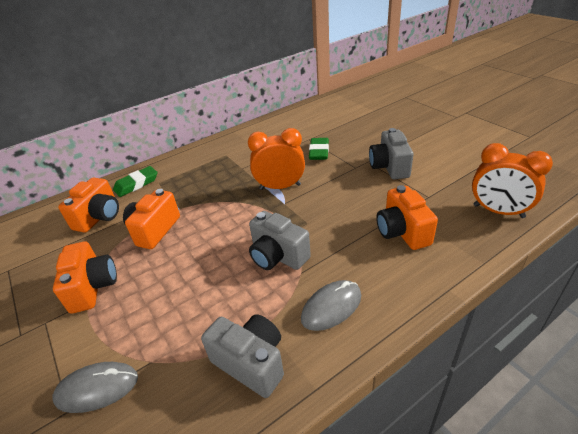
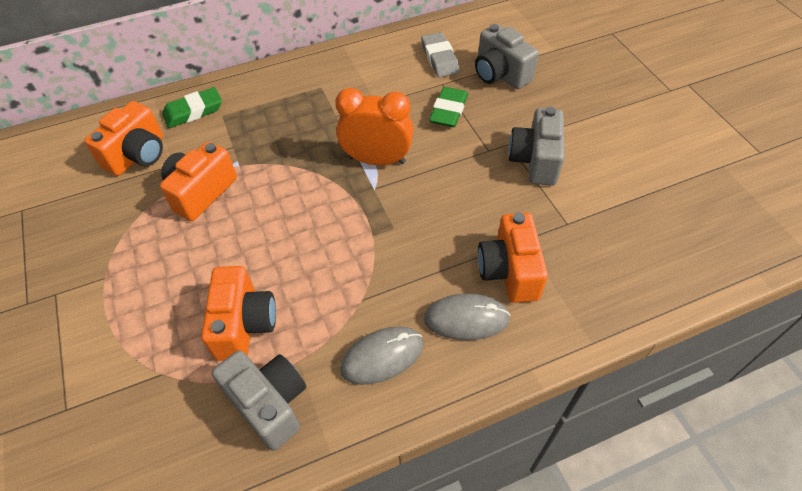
camera: 10 degrees right, 15 degrees up
(93, 287) = (114, 259): orange camera -> orange camera (244, 324)
(97, 388) = (99, 391): grey mouse -> grey mouse (466, 318)
(278, 256) = (341, 269): grey camera -> grey camera (500, 74)
(301, 127) = (440, 58): none -> grey eraser
(498, 211) = (649, 270): orange clock -> none

